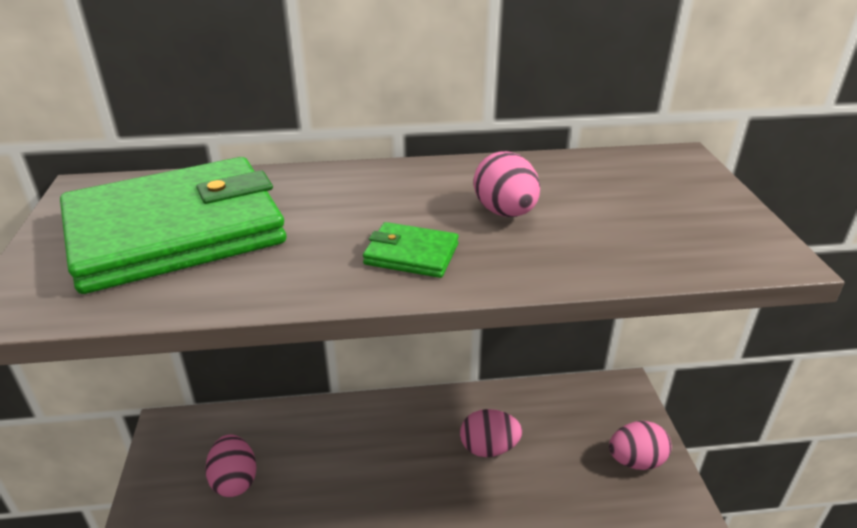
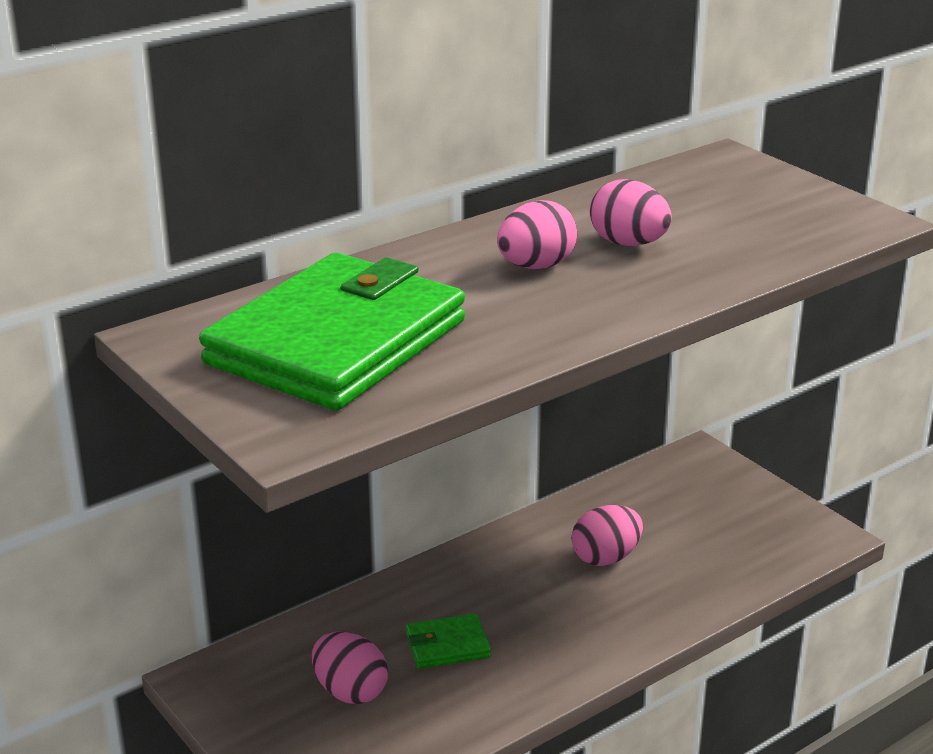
camera: 30 degrees left, 5 degrees down
(411, 254) = (591, 298): green wallet -> green wallet (447, 645)
(636, 461) = (759, 515): pink egg -> pink egg (536, 266)

